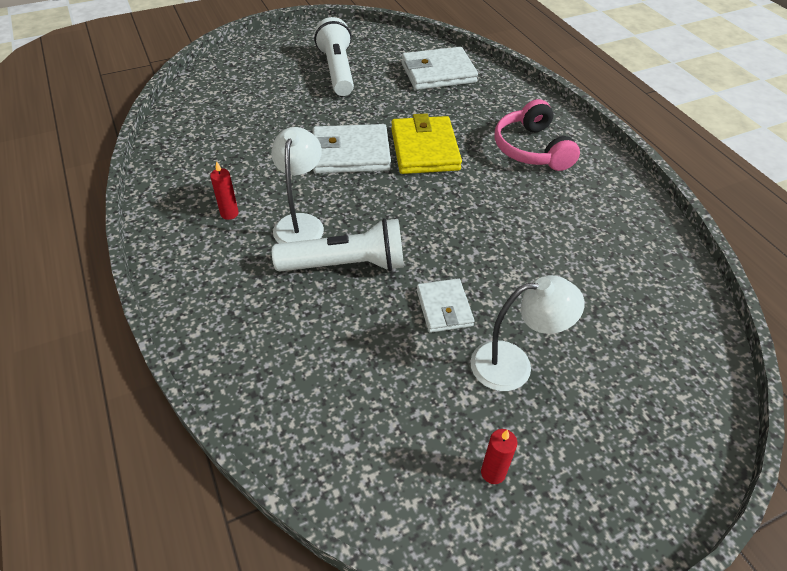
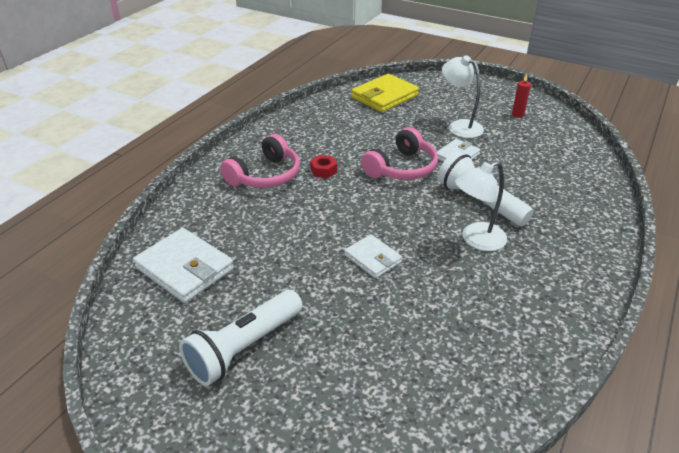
camera: 125 degrees left, 10 degrees down
(229, 213) = (519, 282): red candle -> none
(350, 153) = (373, 258): white wallet -> white wallet, size x0.60
(424, 149) = (322, 223): yellow wallet -> yellow wallet (384, 96)
(462, 244) = (402, 168): none -> pink headphones
(508, 187) = (323, 170): none -> red nut

